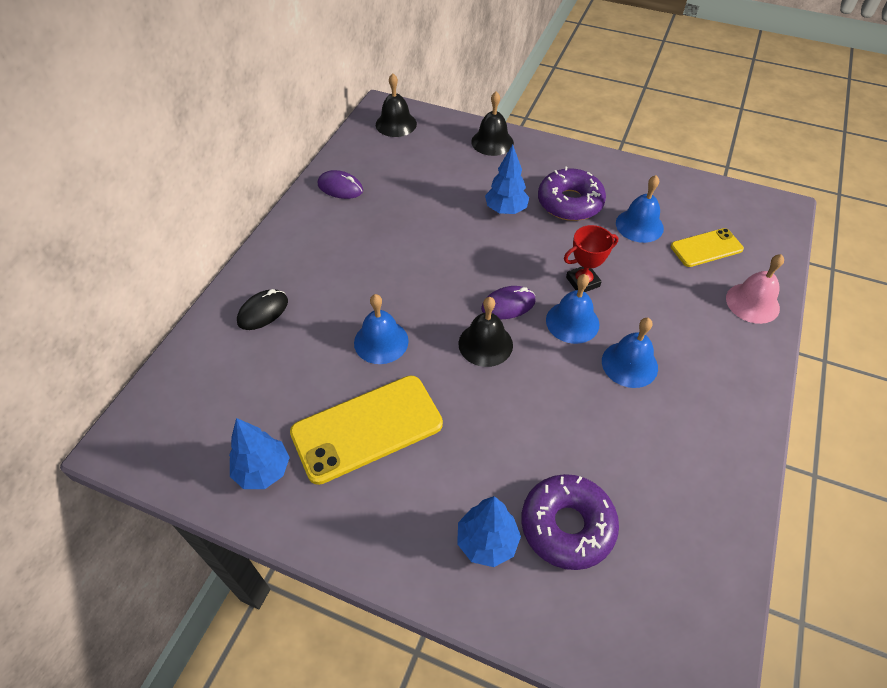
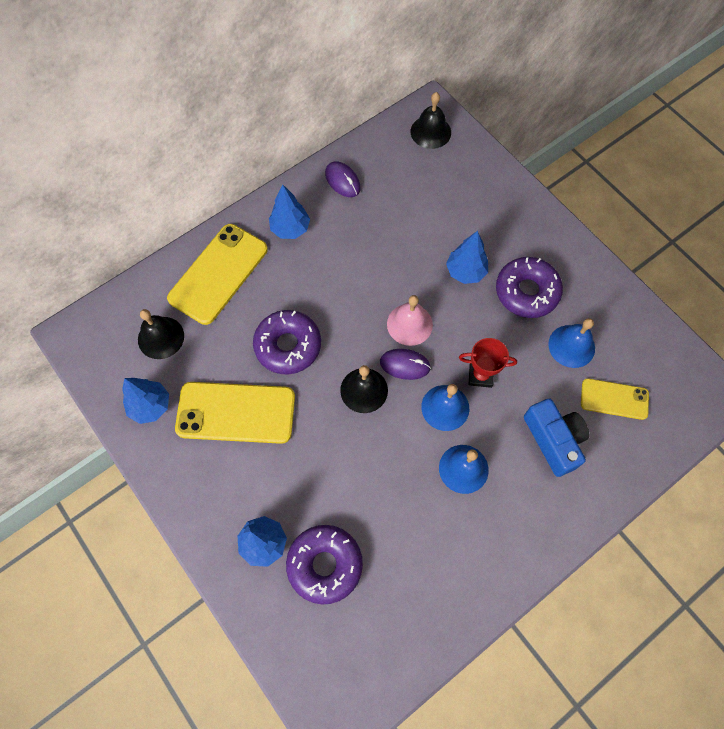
camera: 30 degrees right, 15 degrees up
(263, 312) = (218, 274): black mouse -> yellow phone
(314, 244) = (290, 229): none -> blue tree
(381, 341) = (288, 346): blue bell -> purple donut
(492, 142) = (503, 192): black bell -> black bell (161, 337)
(686, 302) = (553, 440): none -> blue camera
(752, 303) = (611, 472): pink bell -> pink bell (409, 324)

